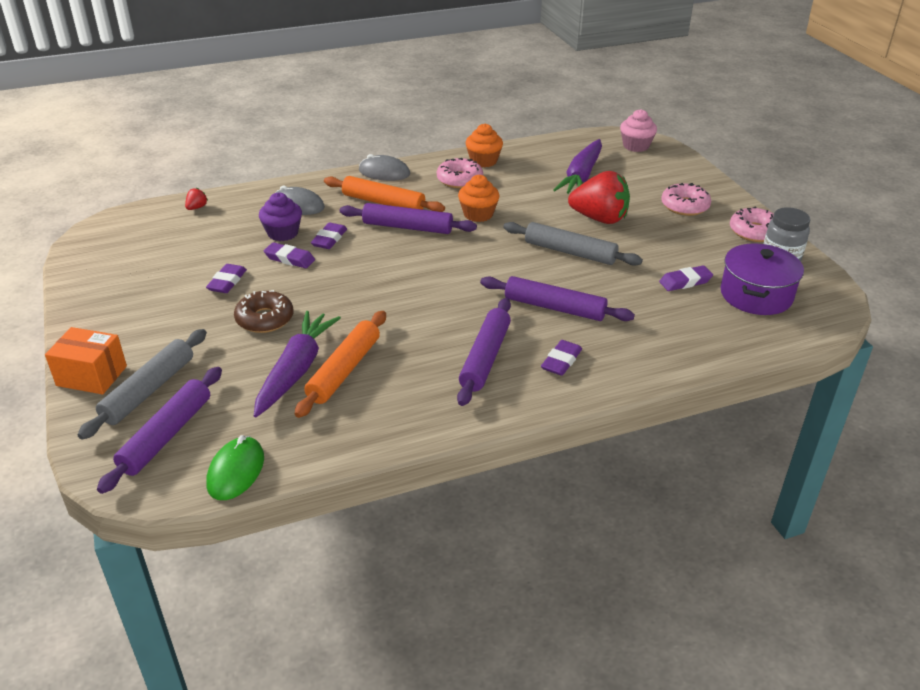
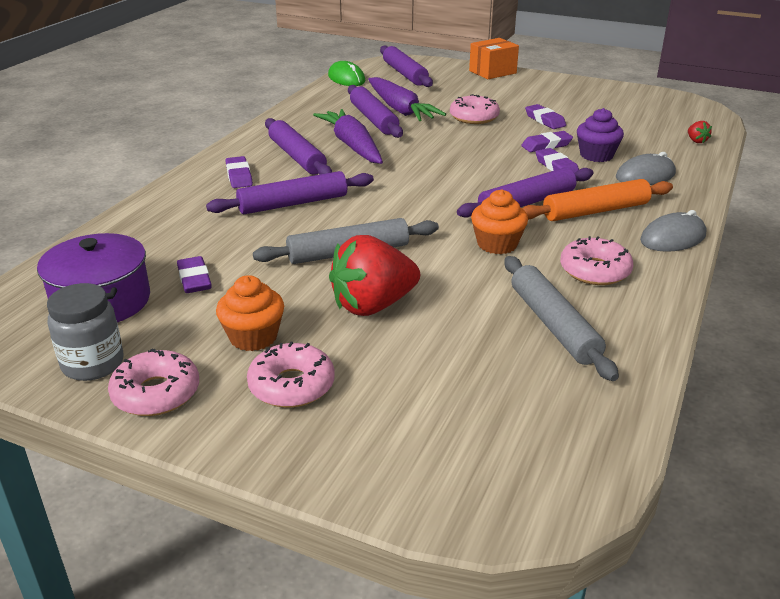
camera: 135 degrees right, 5 degrees down
(149, 390) = (453, 78): grey rolling pin -> grey rolling pin (553, 325)
(265, 319) = (474, 117): brown donut -> pink donut
(344, 370) = (374, 119): orange rolling pin -> purple rolling pin
(483, 161) = (629, 310): orange cupcake -> orange cupcake (253, 337)
(581, 176) = (486, 357): purple carrot -> purple carrot (352, 146)
(636, 146) = (512, 481): pink cupcake -> none
(685, 282) = (194, 279): purple eraser -> purple eraser turned 45 degrees counterclockwise

